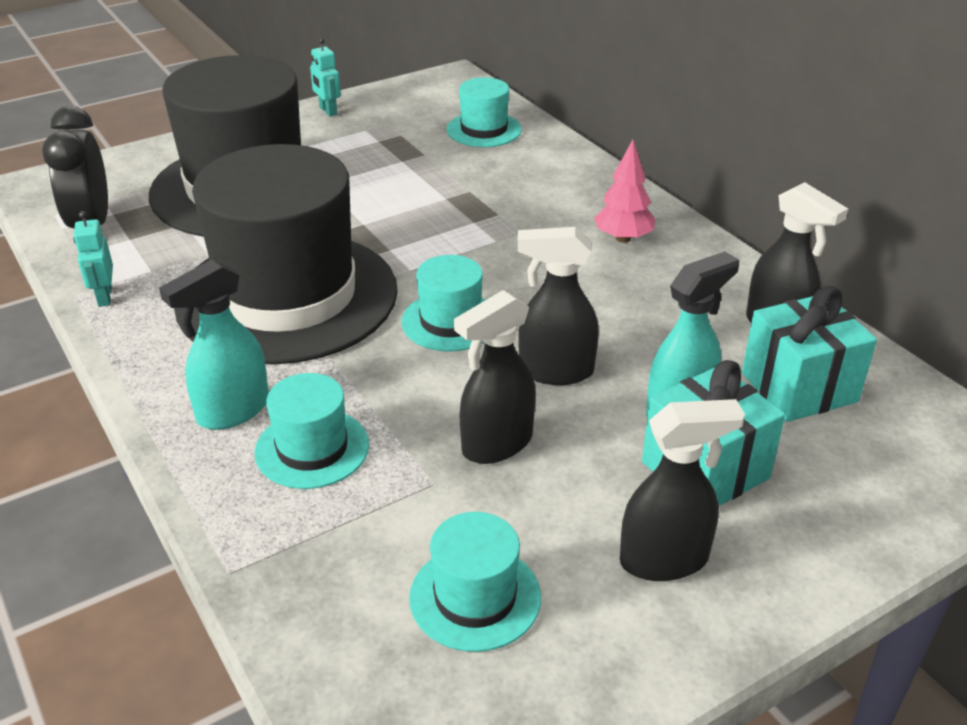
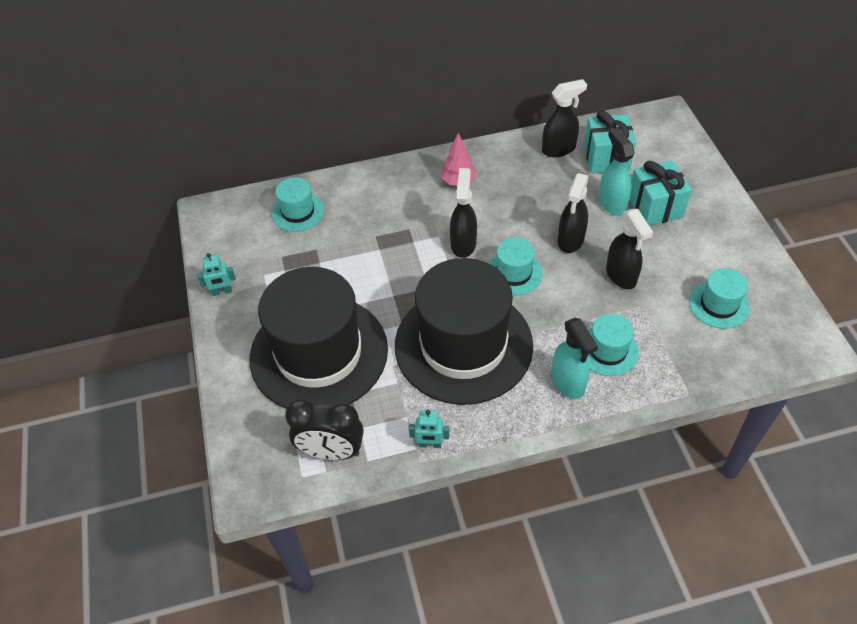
camera: 70 degrees left, 15 degrees up
(665, 560) = (707, 237): black spray bottle -> black spray bottle (463, 244)

